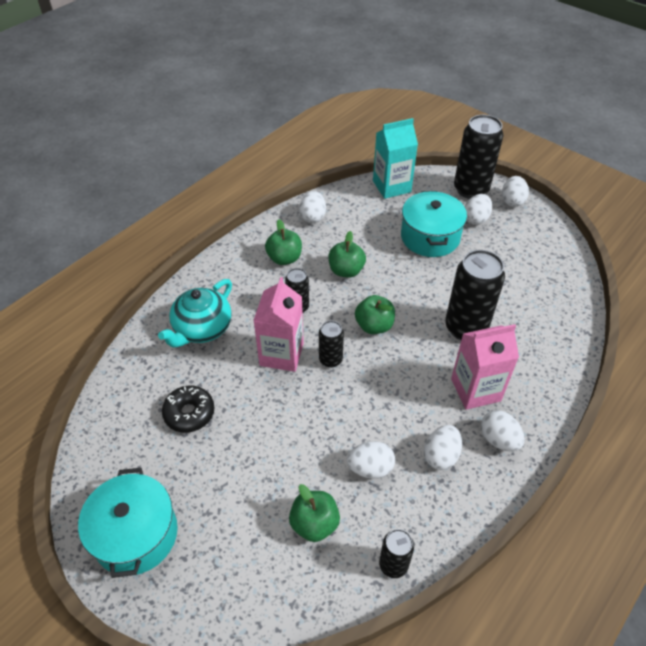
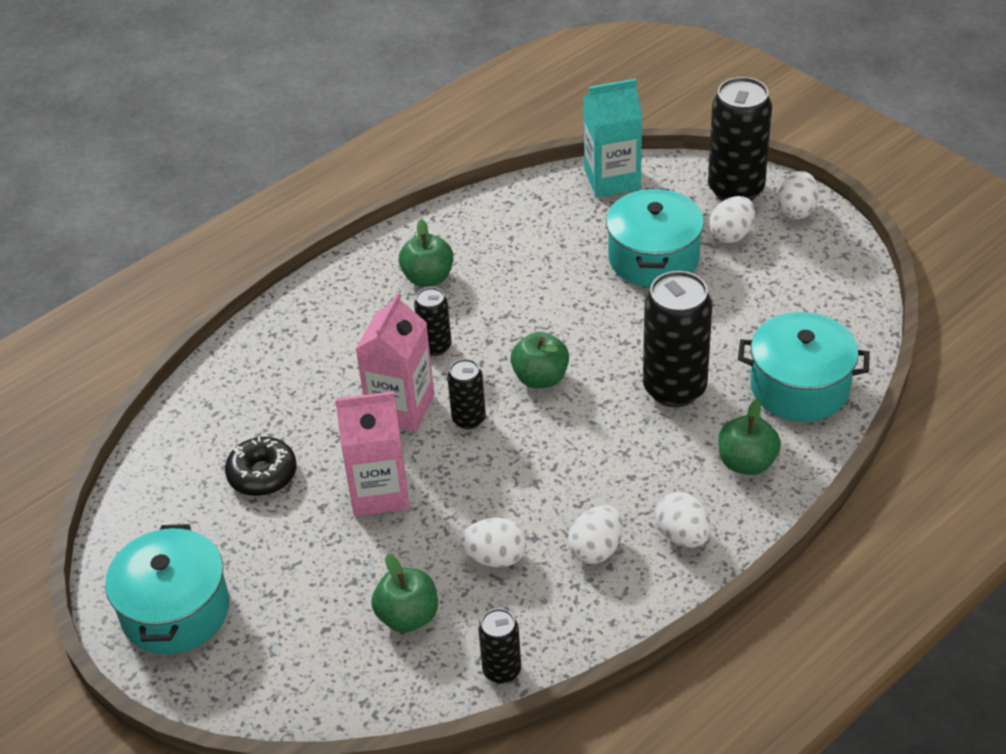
camera: 10 degrees right, 5 degrees down
(202, 329) = (294, 368): turquoise teapot -> none
(312, 217) = (481, 220): white egg -> none
(346, 270) = (516, 300): green apple -> green apple (747, 463)
(475, 390) = (667, 471): pink carton -> pink carton (379, 492)
(547, 321) = (799, 387): none -> turquoise pot

